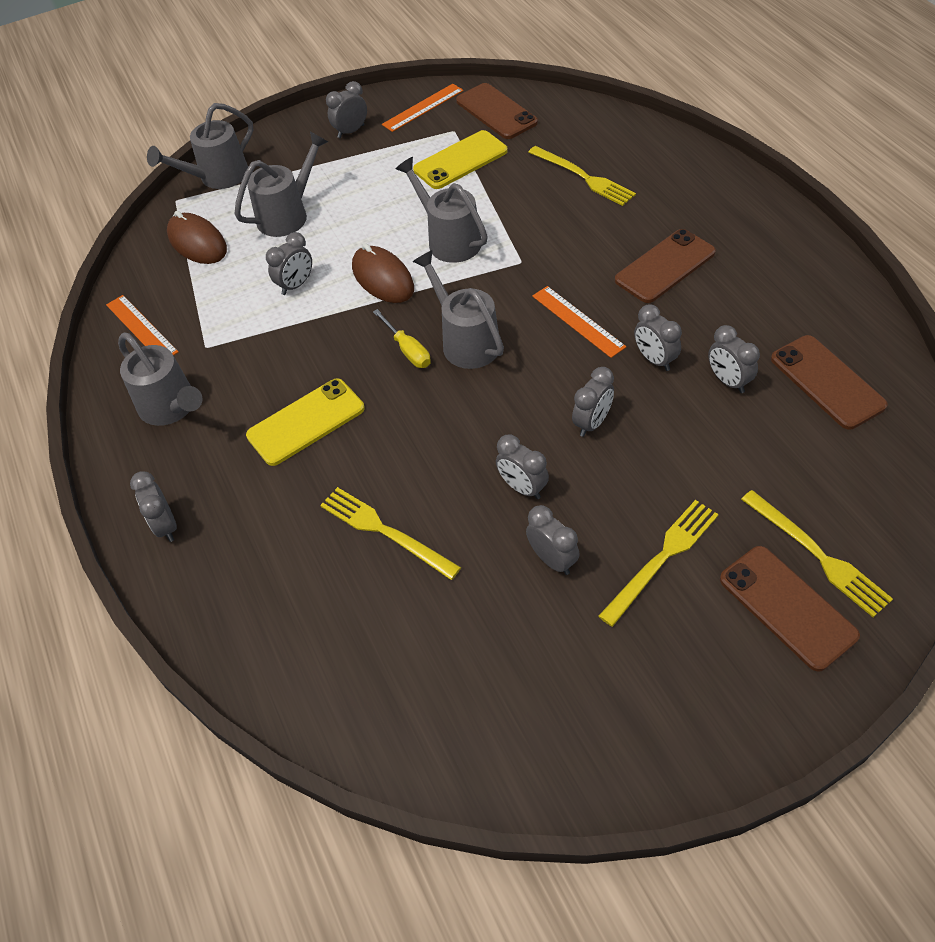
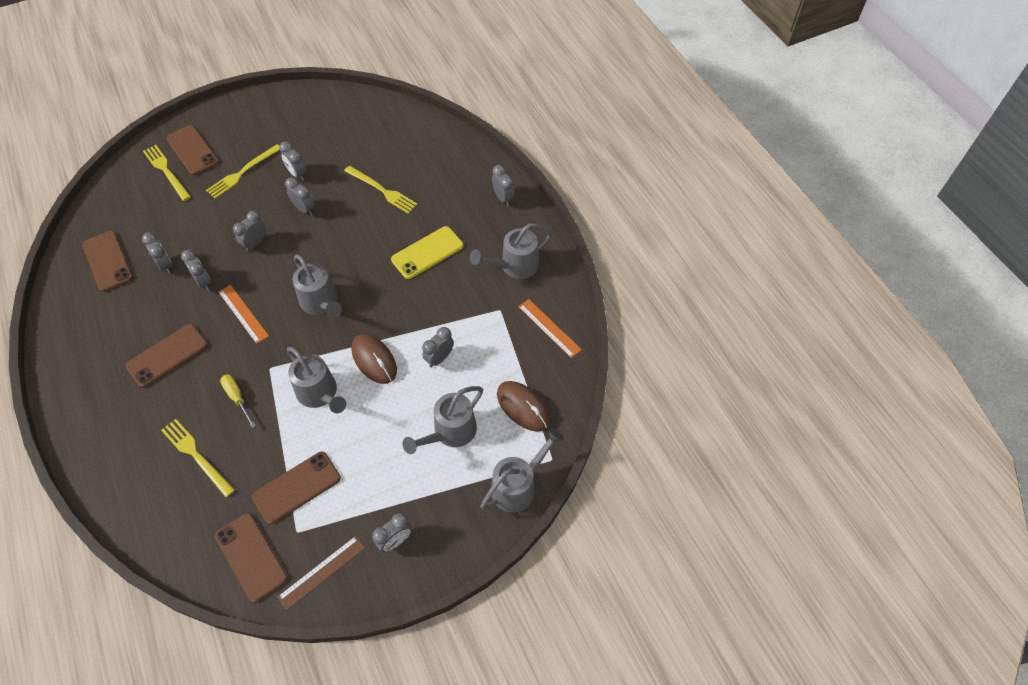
camera: 175 degrees right, 5 degrees up
(172, 408) = (514, 266): grey watering can -> grey watering can turned 75 degrees counterclockwise
(407, 350) = (361, 299): yellow screwdriver -> yellow screwdriver (237, 398)
(423, 107) = (322, 572): orange ruler -> brown ruler
(460, 160) = (297, 487): yellow phone -> brown phone

